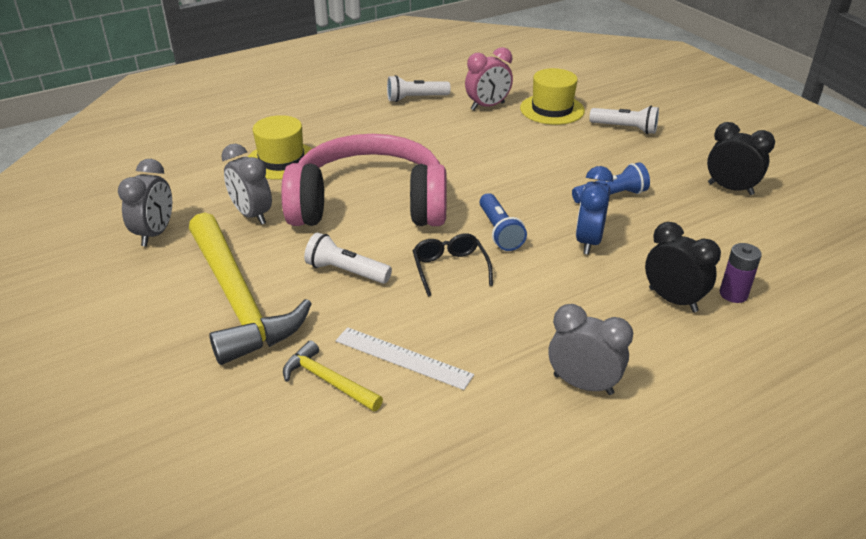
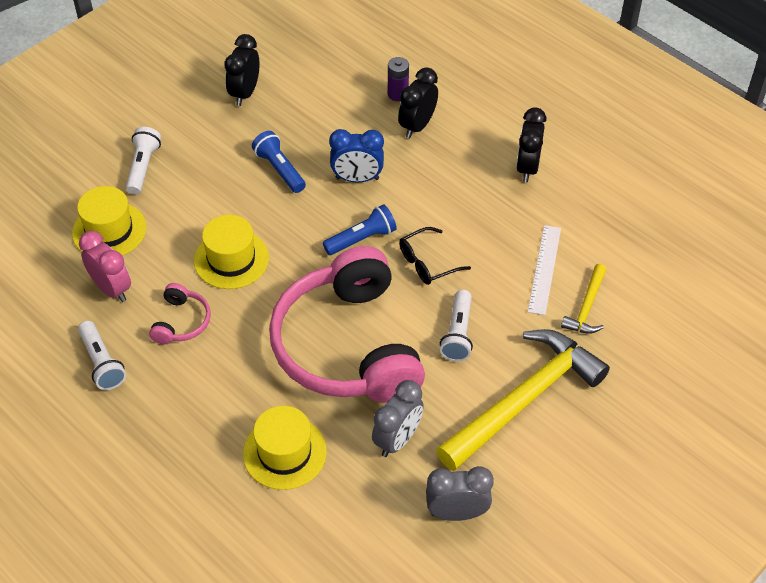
camera: 105 degrees left, 15 degrees up
(439, 131) = (181, 322): none -> pink headphones
(499, 159) = (231, 259): none -> yellow hat
(583, 384) = (527, 167): grey clock -> black clock

